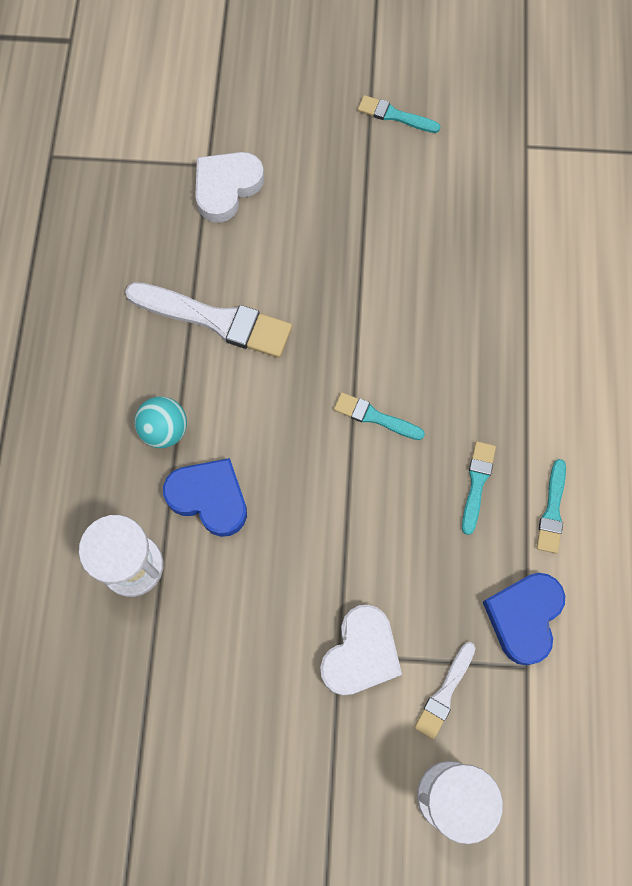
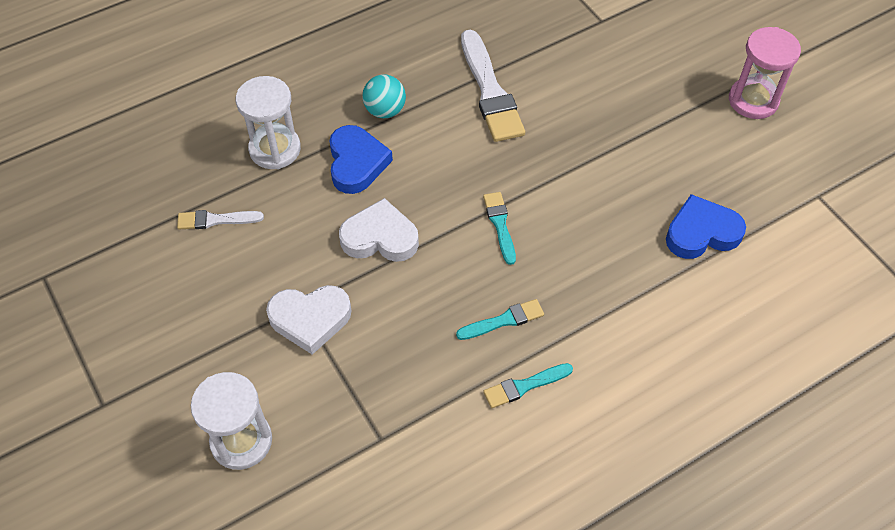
camera: 55 degrees right, 15 degrees down
(226, 188) = (594, 40): white heart -> white heart (380, 237)
(395, 115) = (753, 100): turquoise brush -> pink hourglass
(444, 693) = (319, 392): white brush -> white brush (216, 220)
(524, 617) = (420, 414): blue heart -> blue heart (701, 232)

